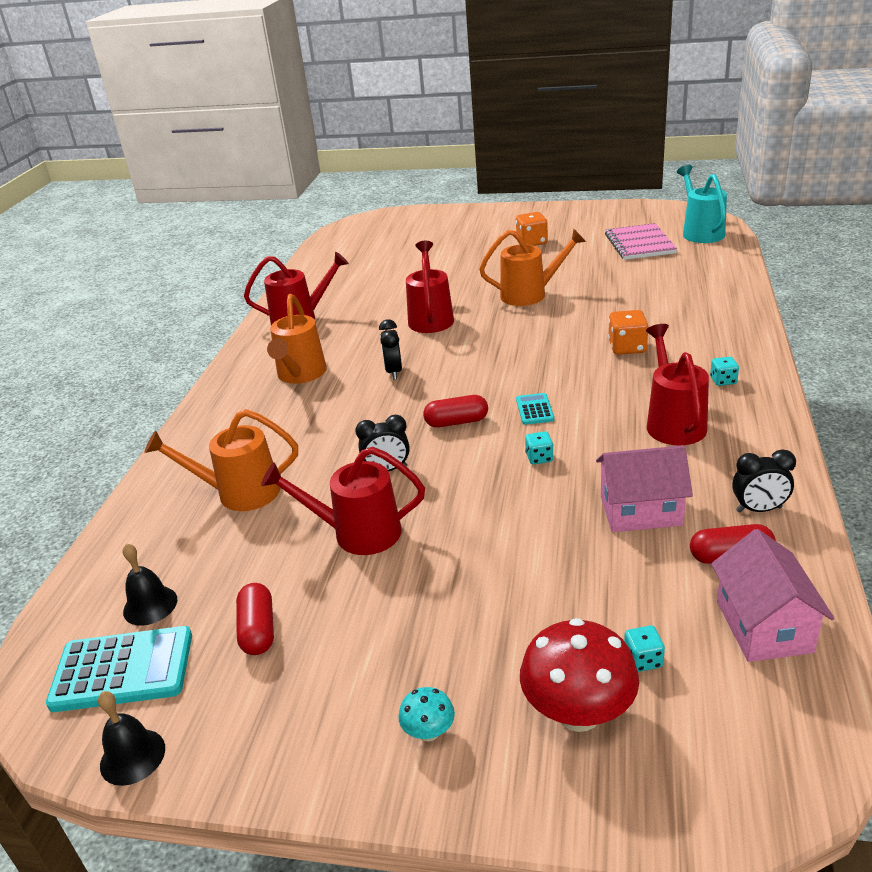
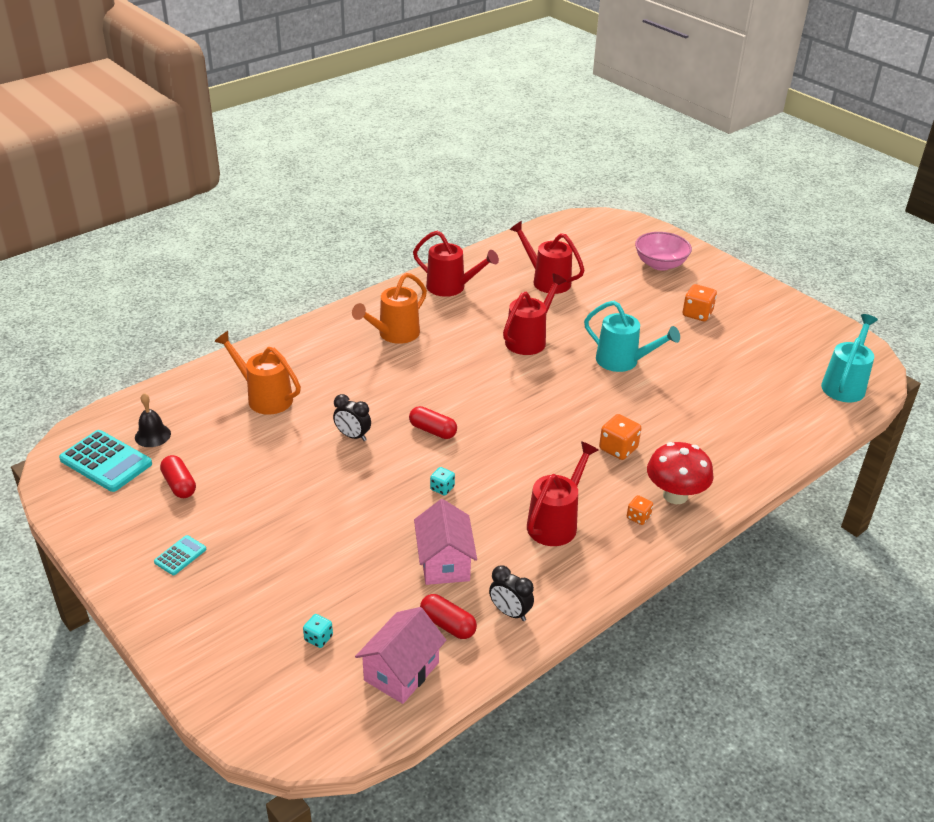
camera: 35 degrees right, 5 degrees up
(132, 756) = (65, 507): black bell -> none
(258, 630) = (179, 485): red capsule -> red capsule turned 60 degrees counterclockwise
(356, 533) = (287, 464): red watering can -> red watering can (546, 280)
(394, 372) = (448, 368): black clock -> none
(429, 732) = (183, 592): turquoise mushroom -> none
(452, 228) = (660, 264): none -> pink bowl
(530, 294) = (623, 361): orange watering can -> turquoise watering can
(534, 409) = (489, 454): turquoise calculator -> turquoise calculator (180, 555)
(578, 713) = (253, 637): red mushroom -> red mushroom (675, 495)
(639, 244) = (776, 366): pink notebook -> none
(640, 511) = (444, 562): pink house -> pink house turned 45 degrees clockwise
(723, 381) = (638, 517): turquoise dice -> orange dice

